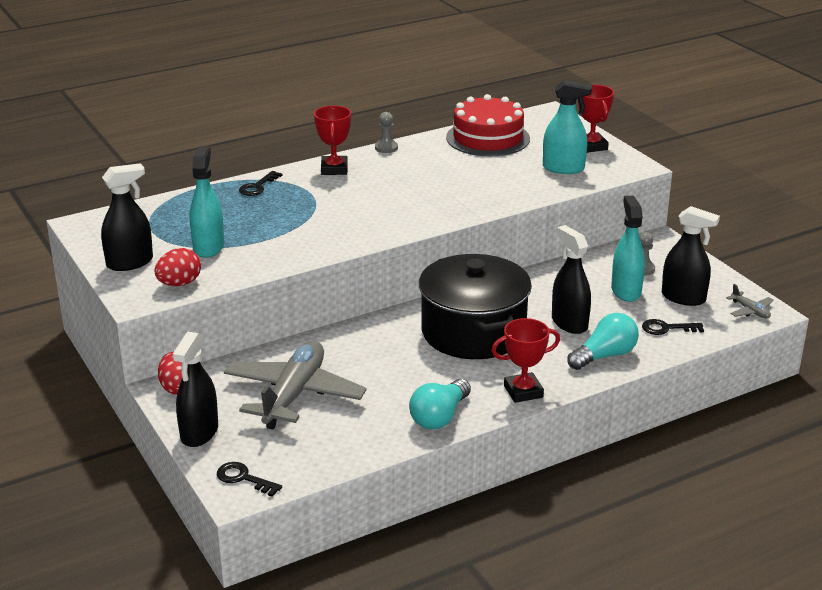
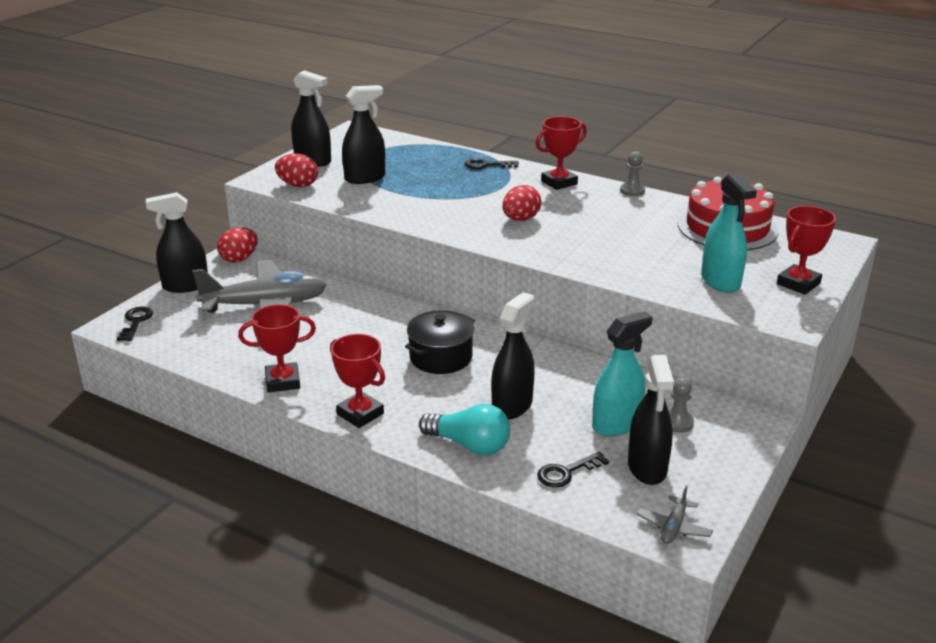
camera: 60 degrees right, 0 degrees up
(208, 247) = (365, 178): turquoise spray bottle -> black spray bottle
(384, 204) = (520, 219): none -> red egg
(439, 417) = (282, 381): turquoise light bulb -> red trophy
(473, 332) = (441, 357): black pot -> black pot, size x0.56
(667, 328) = (566, 472): black key -> black key turned 90 degrees counterclockwise

